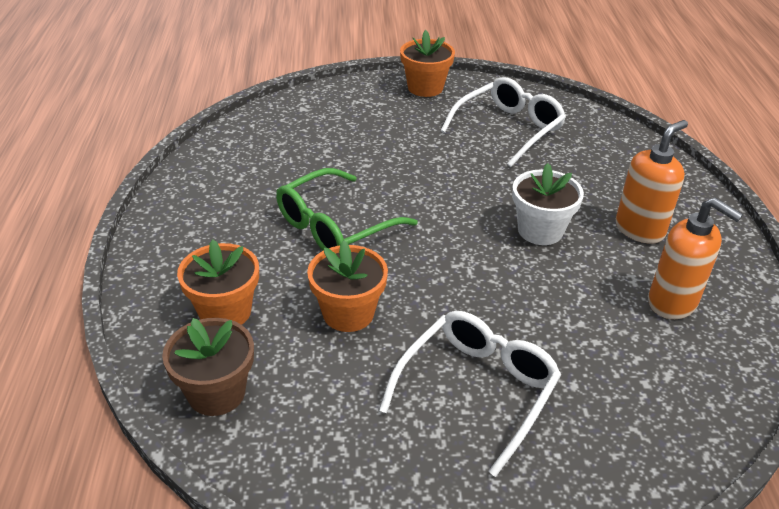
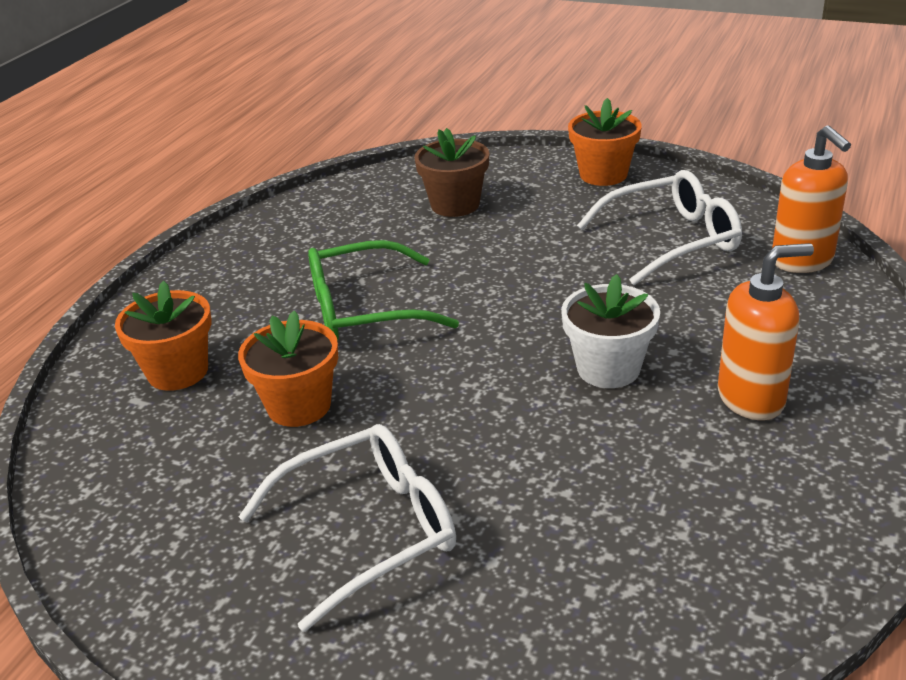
camera: 30 degrees right, 5 degrees down
(216, 393) = (102, 449): brown flower pot -> brown flower pot (455, 205)
(672, 303) = (718, 502): orange soap dispenser -> orange soap dispenser (802, 261)

